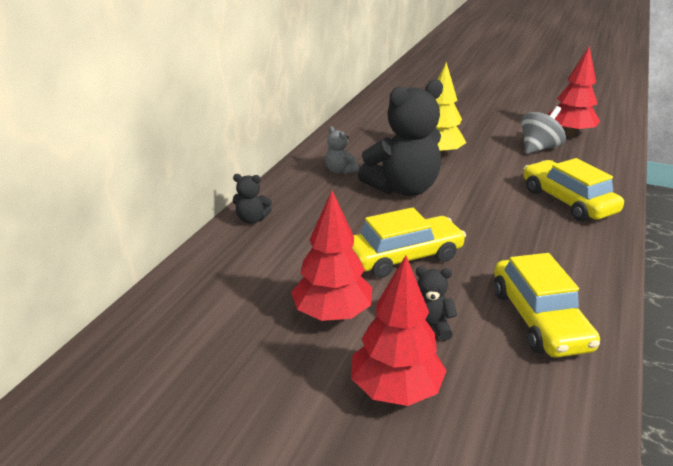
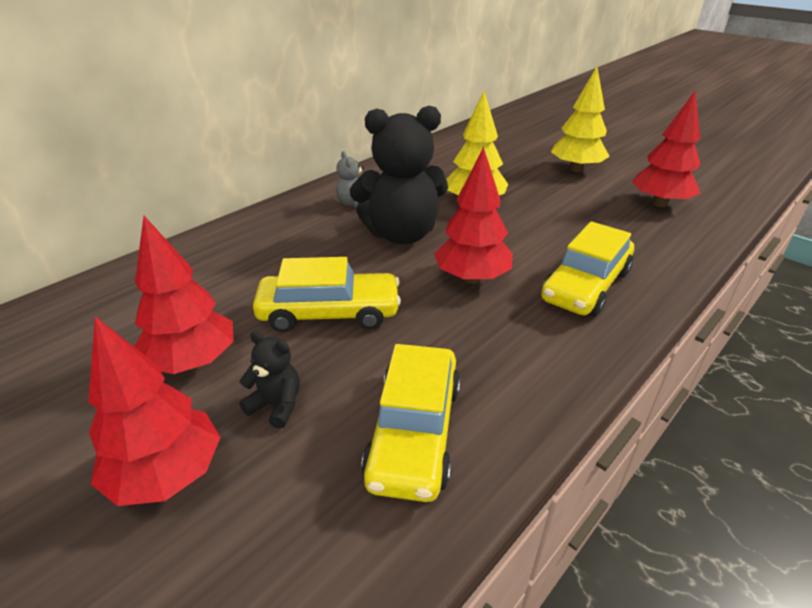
camera: 20 degrees right, 5 degrees up
(252, 219) = (219, 239): black teddy bear -> none
(485, 211) = (472, 278): none -> red tree
(490, 116) = (576, 169): none -> yellow tree
(539, 148) = (604, 215): grey spinning top -> none
(567, 201) = (585, 286): yellow car -> yellow car turned 135 degrees counterclockwise

